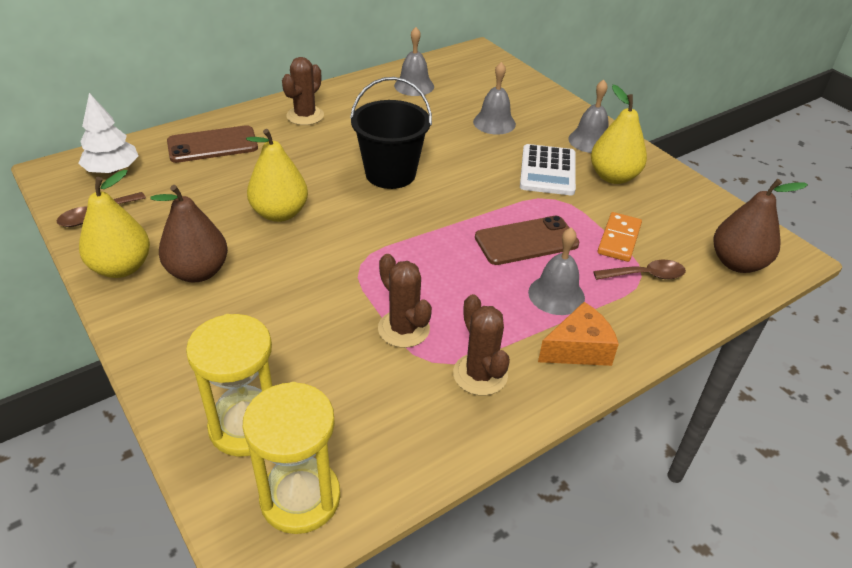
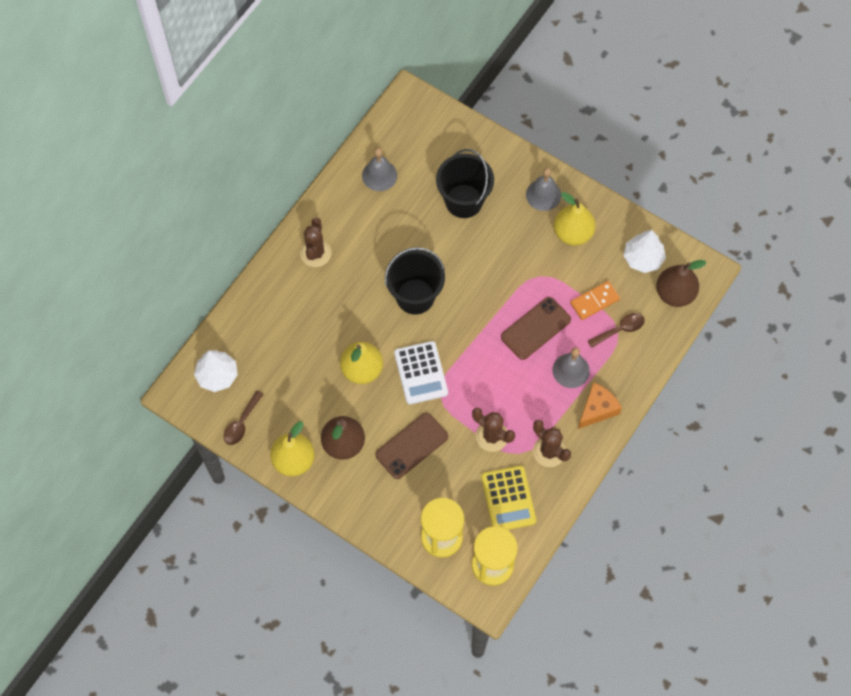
camera: 20 degrees left, 25 degrees up
(212, 145) = (269, 318): brown phone -> brown phone (411, 446)
(383, 412) = (508, 499): none -> yellow calculator
(494, 123) = (464, 201): grey bell -> black bucket
(548, 171) = (524, 246): white calculator -> white calculator (421, 373)
(619, 239) = (594, 301): orange domino -> orange domino turned 60 degrees clockwise
(700, 220) = (643, 258): none -> white tree

